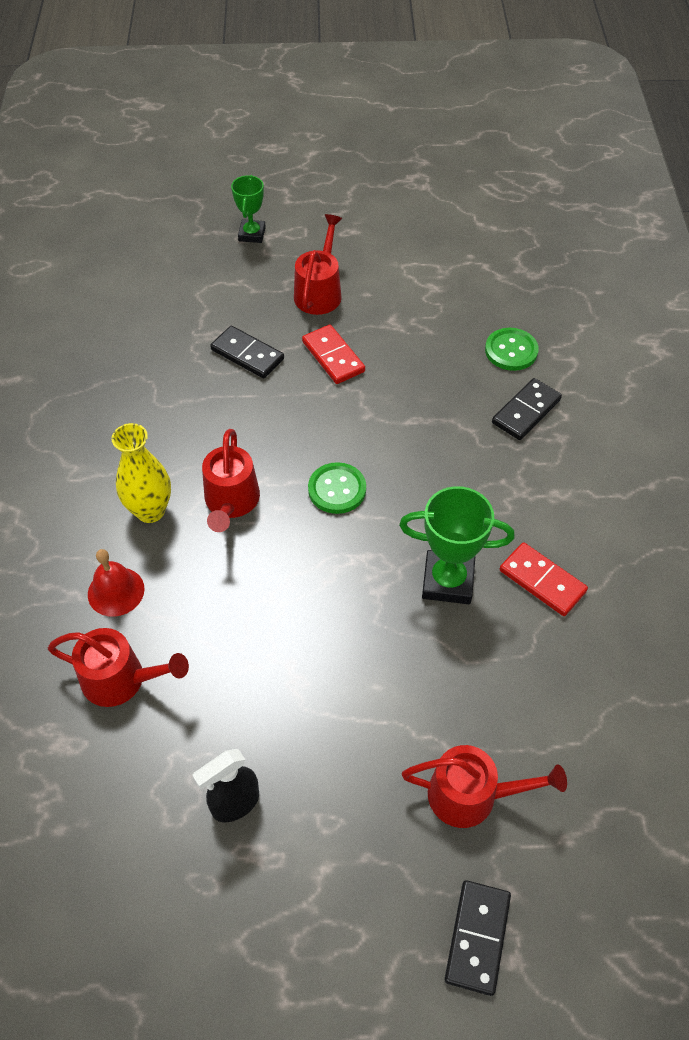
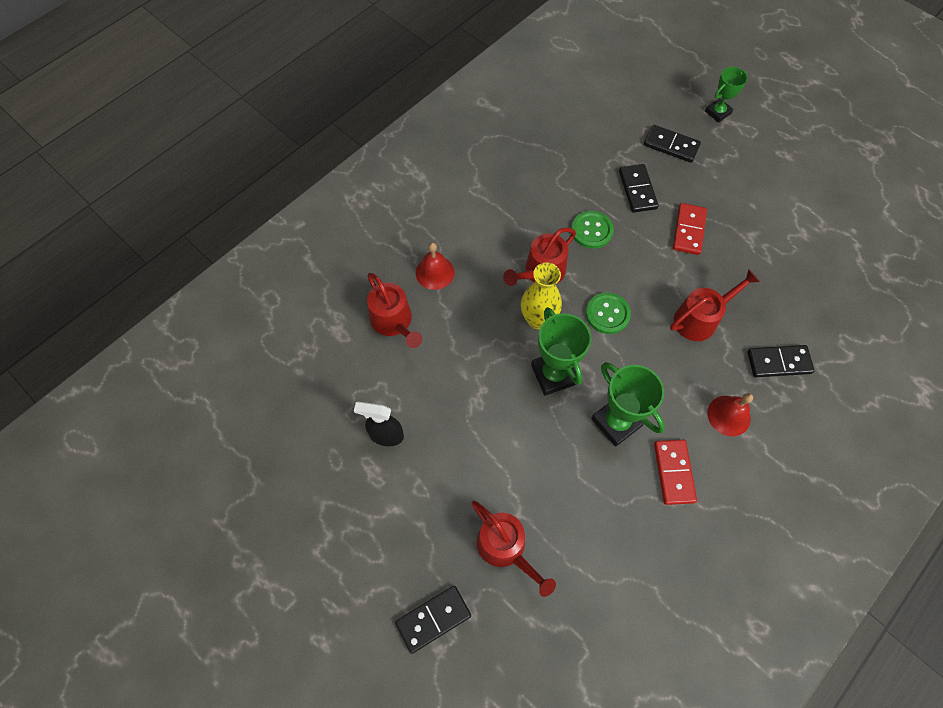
camera: 45 degrees right, 10 degrees up
(150, 511) = (494, 242): yellow vase -> yellow vase (538, 319)
(238, 292) = (671, 145): none -> black domino
(319, 292) = (723, 182): red watering can -> red watering can (700, 319)
(345, 588) = (554, 374): none -> green trophy
(511, 351) = (812, 315): green button -> green button (591, 230)
(534, 491) = (729, 415): none -> red bell

